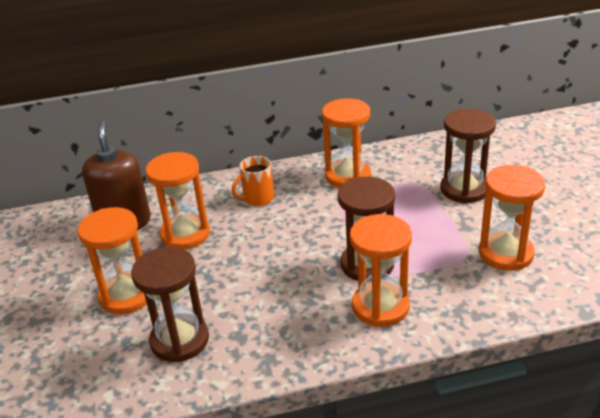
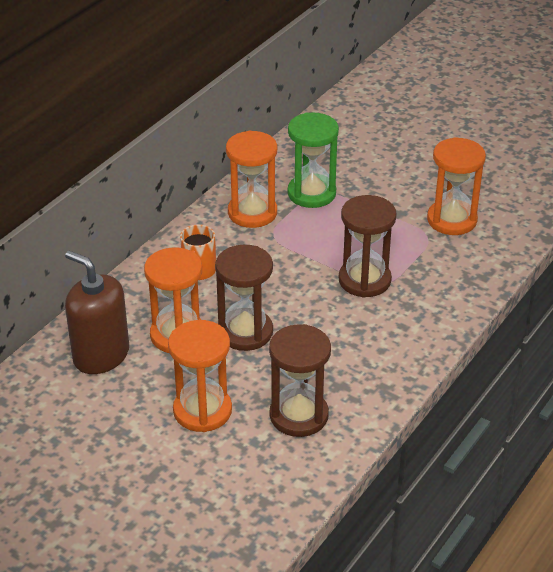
camera: 45 degrees left, 5 degrees up
(380, 306) = (413, 306): orange hourglass -> none
(410, 181) = (311, 193): none -> green hourglass
(464, 189) = (362, 180): brown hourglass -> brown hourglass (245, 332)

